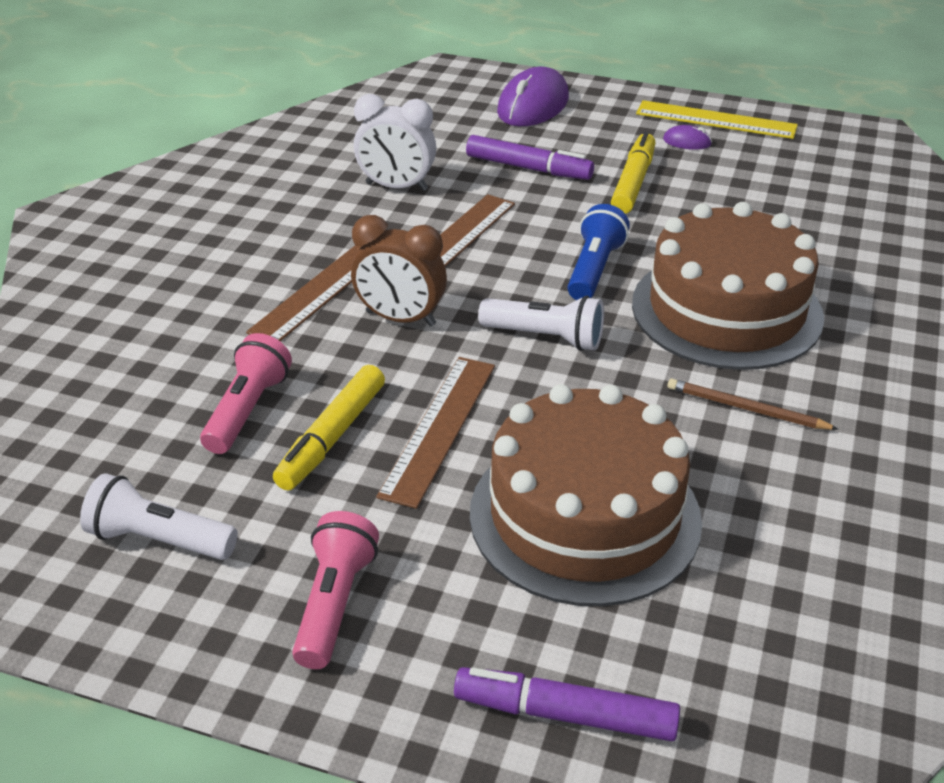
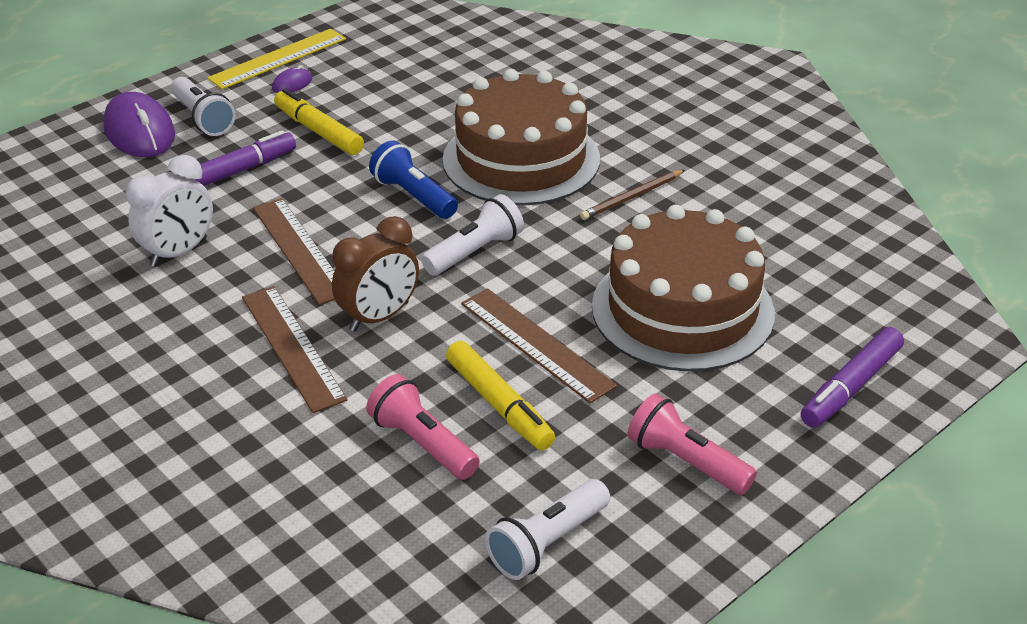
camera: 60 degrees left, 0 degrees up
(584, 123) = (203, 118): none -> white flashlight

